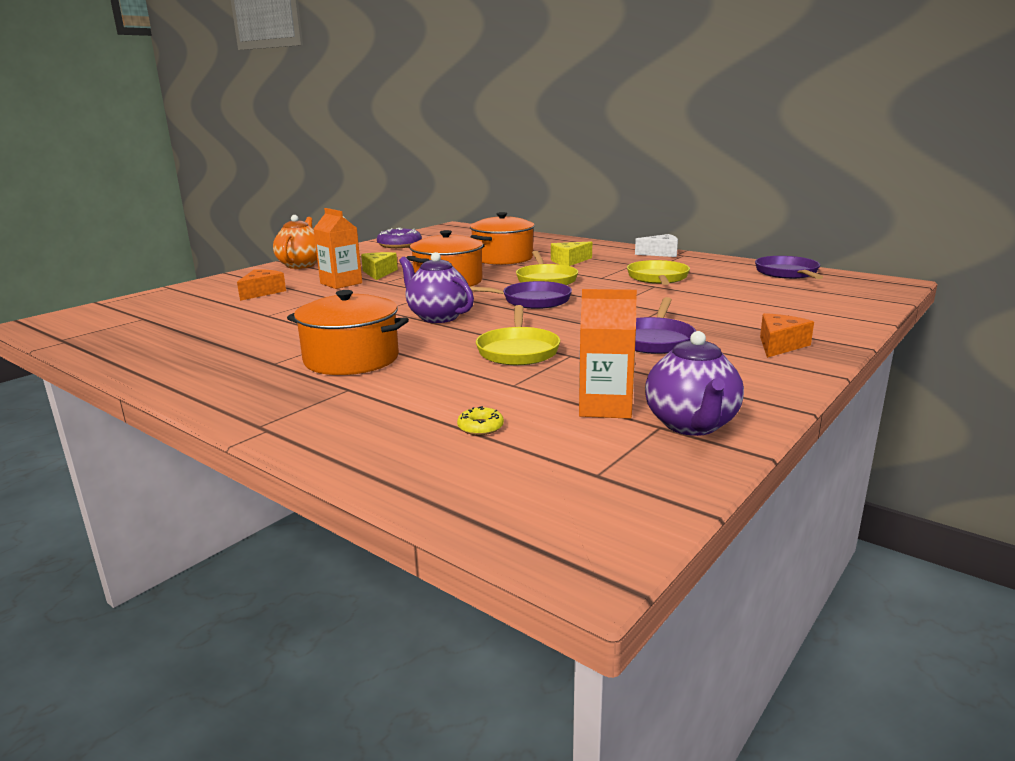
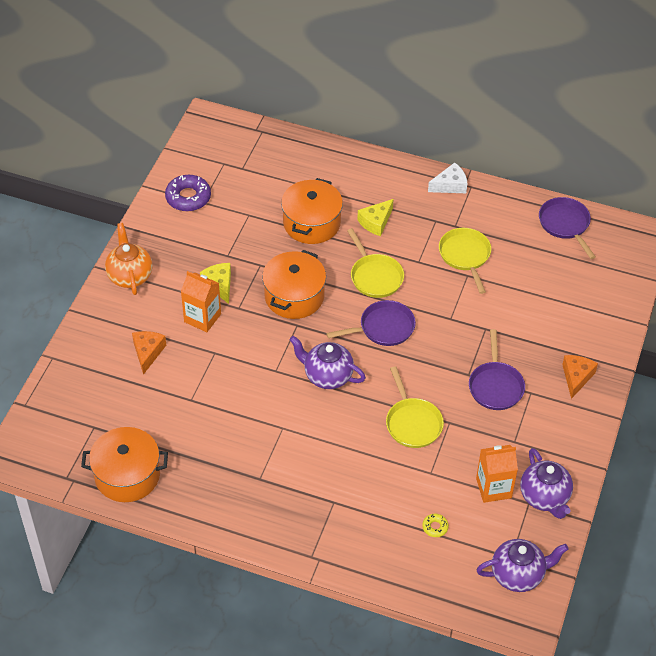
camera: 20 degrees left, 30 degrees up
(351, 359) = (308, 461): orange pot -> orange pot (127, 475)
(599, 496) = (518, 575): none -> purple teapot

